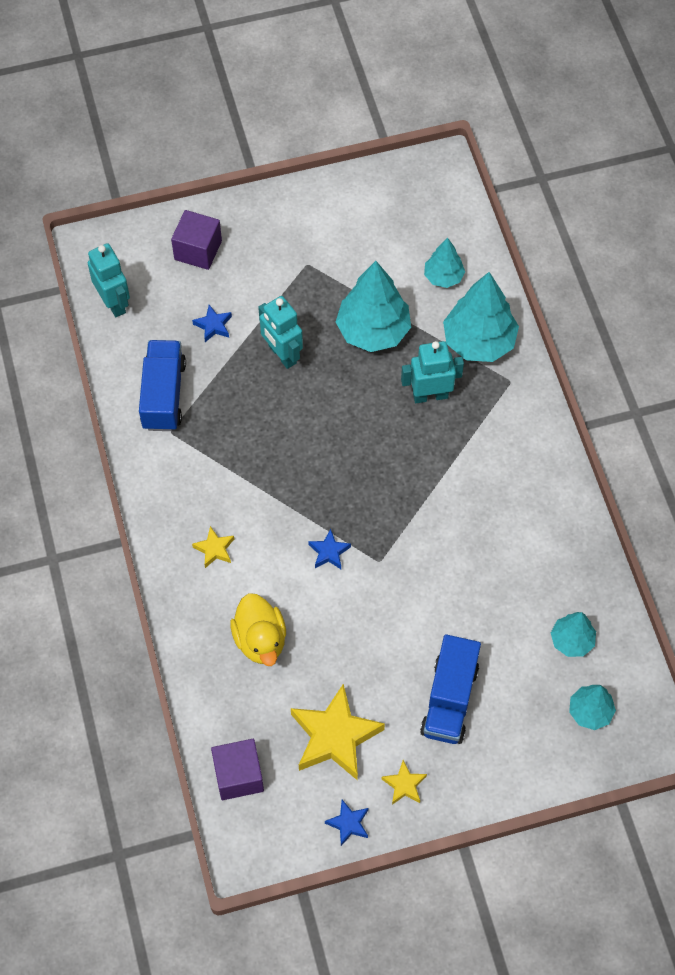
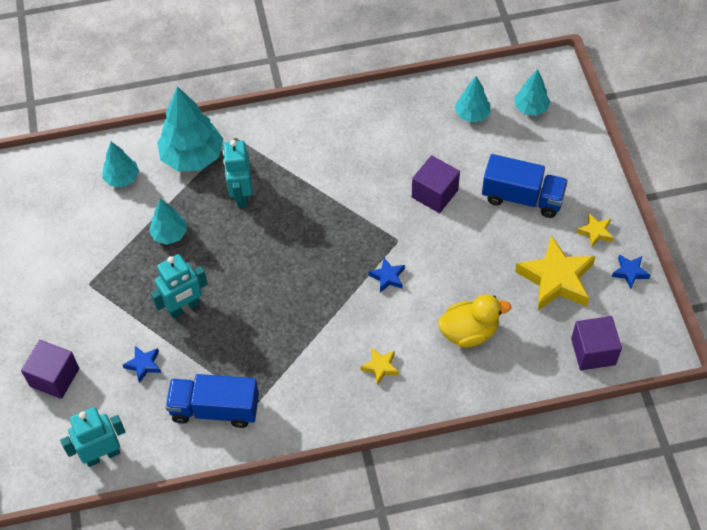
camera: 85 degrees left, 5 degrees down
(373, 331) = (169, 234): turquoise tree -> turquoise tree, size x0.56
(447, 599) = (434, 194): none -> purple cube

